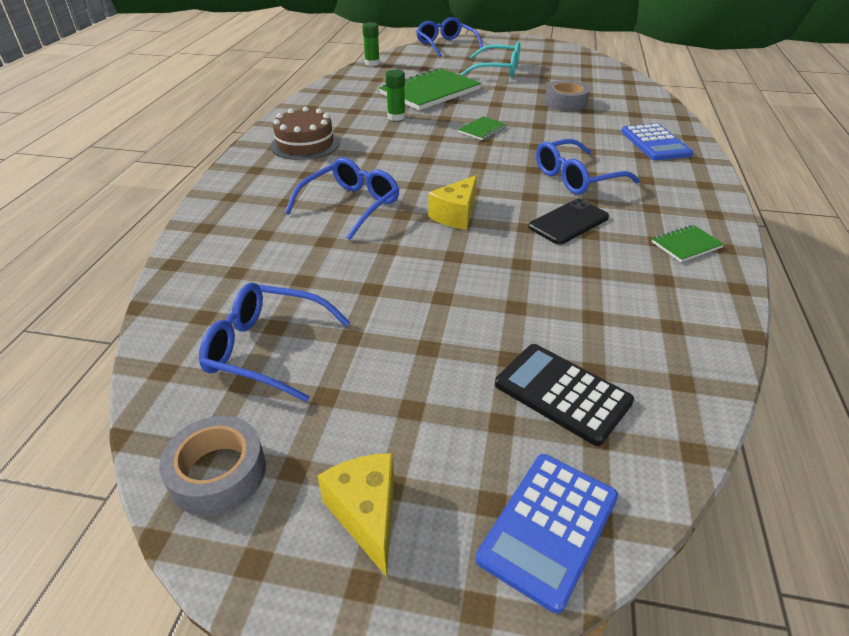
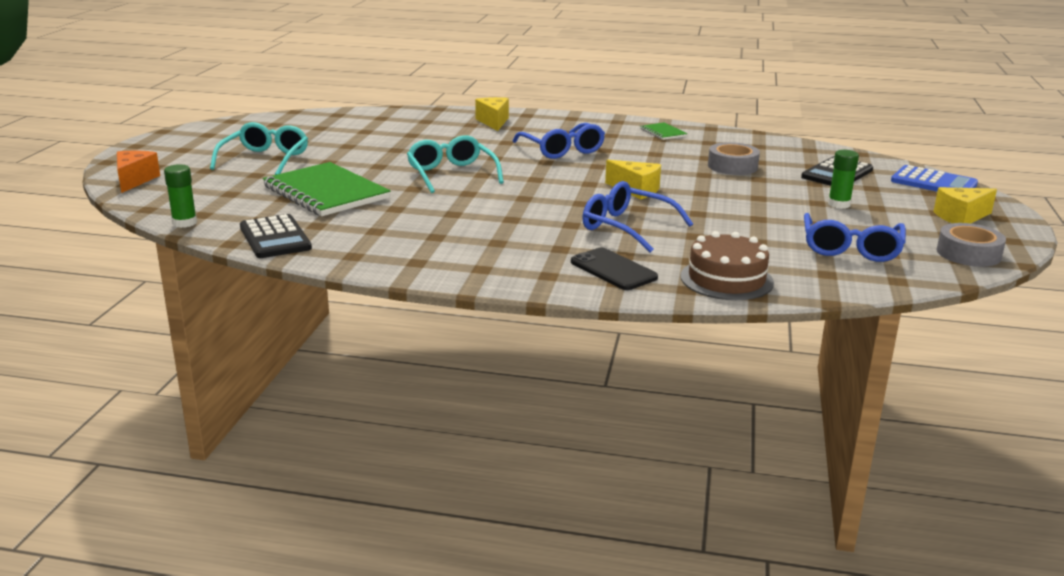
camera: 90 degrees left, 15 degrees down
(305, 144) = (478, 253): brown cake -> brown cake (726, 279)
(344, 85) = (275, 238): none -> black calculator
(396, 117) = (404, 209): green glue stick -> green glue stick (839, 204)
(446, 45) = (134, 180): blue glasses -> orange cheese
(482, 130) = (451, 174): green notebook -> turquoise glasses
(565, 102) = (386, 140): grey tape -> grey tape (732, 166)
(568, 222) = (639, 158): black phone -> black phone (613, 270)
(655, 143) = (493, 122): blue calculator -> yellow cheese

